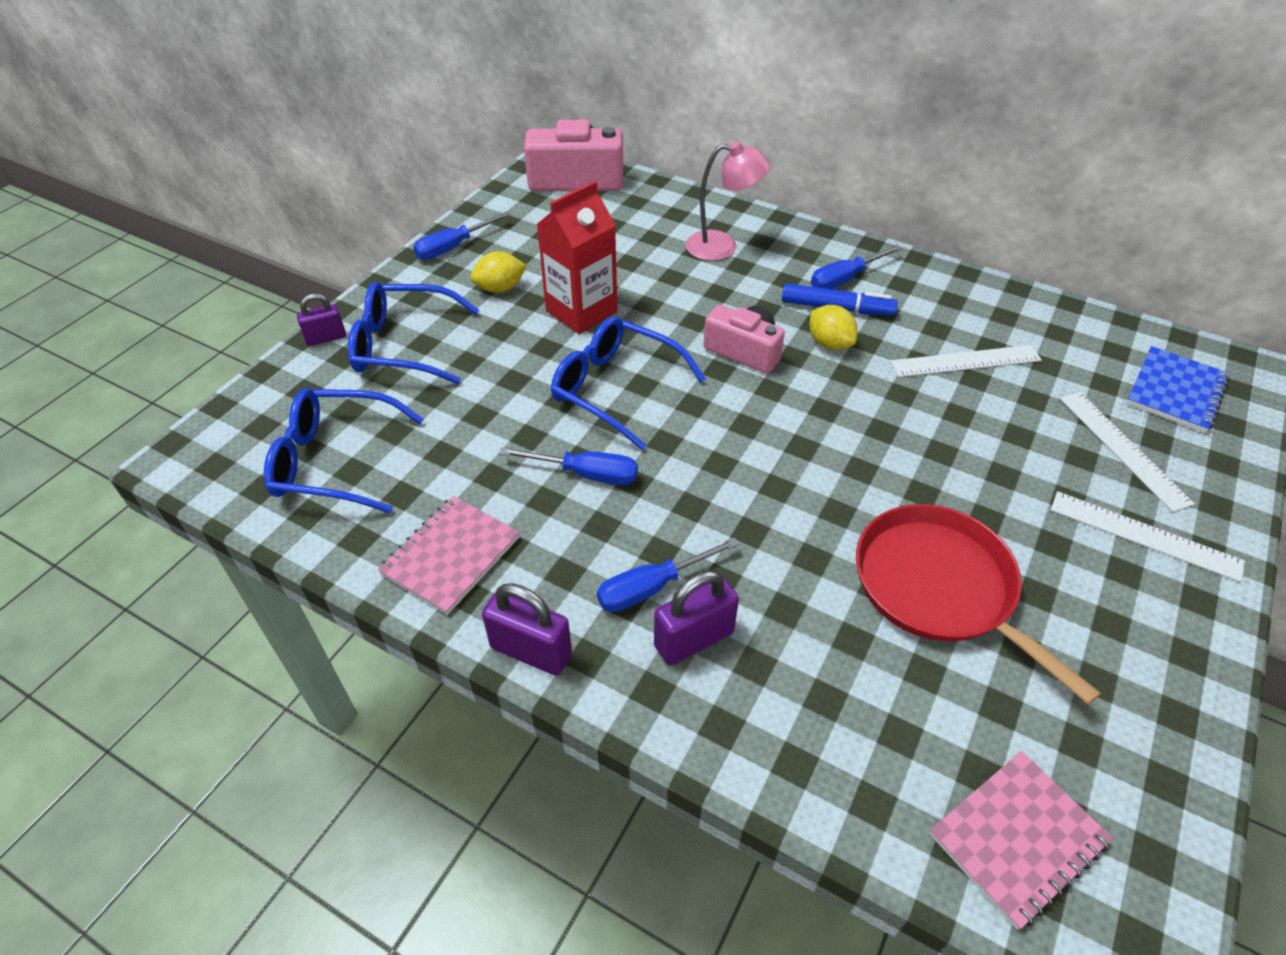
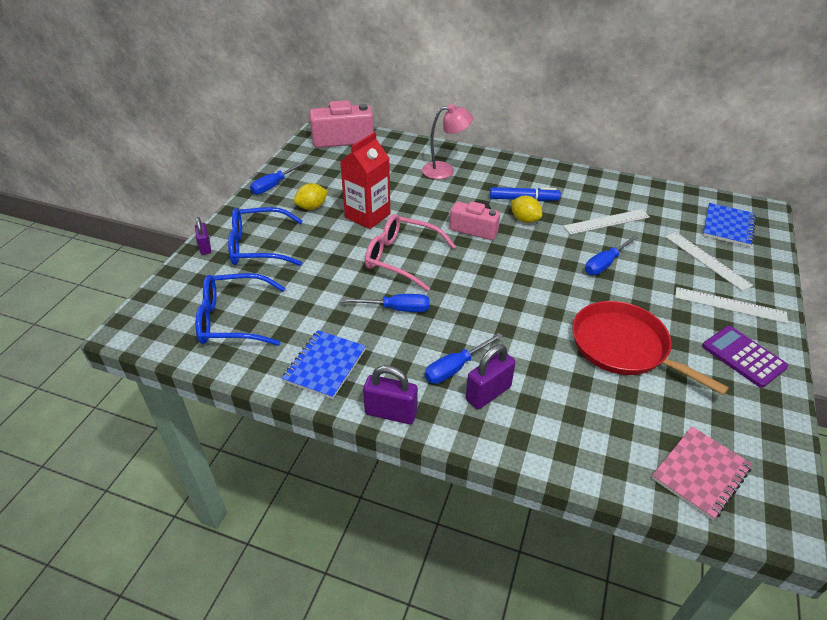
camera: 10 degrees left, 5 degrees down
(326, 338) = (205, 247): purple padlock -> purple padlock turned 75 degrees counterclockwise
(451, 556) = (325, 365): pink notebook -> blue notebook
(616, 388) = (401, 258): blue glasses -> pink glasses
(845, 279) = (524, 182): blue screwdriver -> blue screwdriver (605, 264)
(1146, 633) = (743, 356): none -> purple calculator

